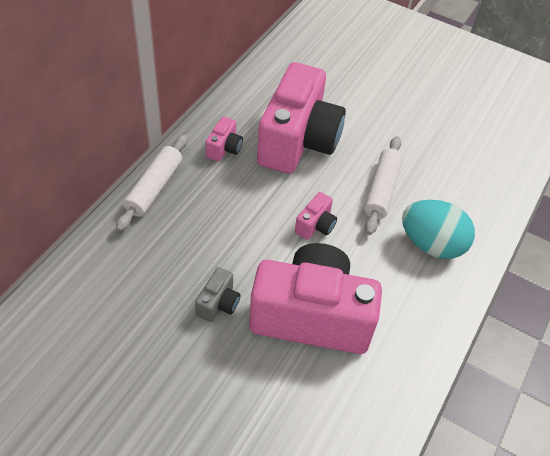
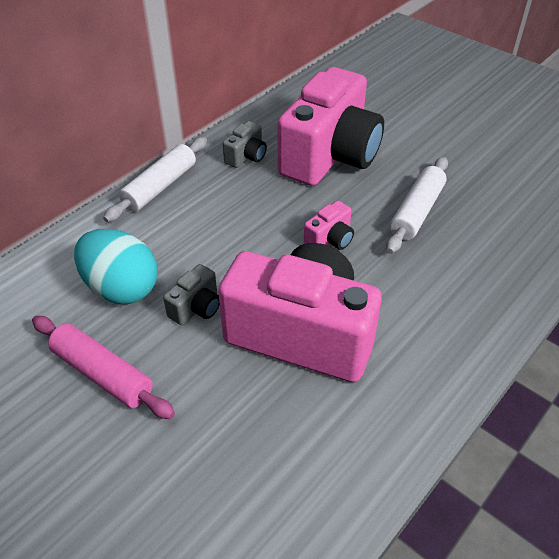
camera: 15 degrees right, 5 degrees down
(156, 374) = (103, 373): none -> pink rolling pin
(224, 148) = (246, 156): pink camera -> grey camera
(431, 244) = (467, 274): turquoise egg -> turquoise egg (121, 288)

